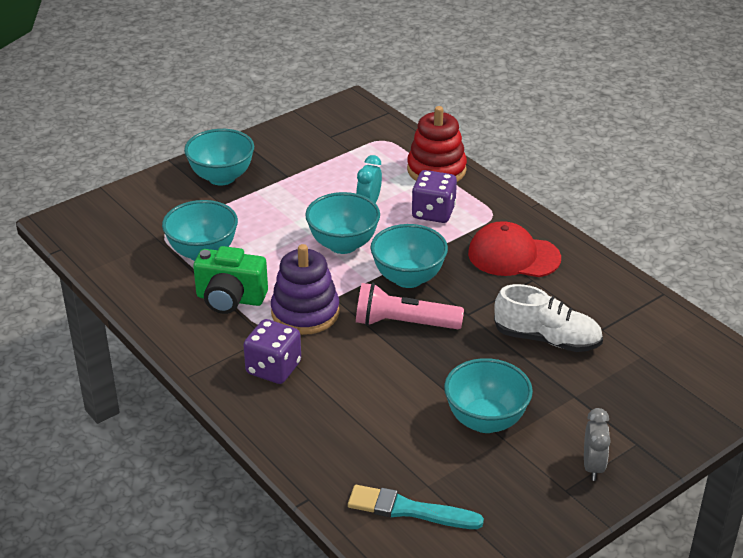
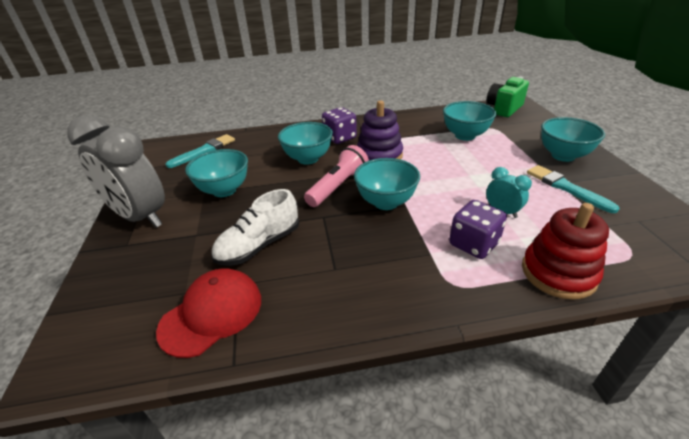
camera: 120 degrees right, 0 degrees up
(230, 299) = (411, 136): green camera -> green camera (504, 109)
(296, 172) = (566, 188): none -> turquoise brush
(343, 245) = (446, 185): turquoise bowl -> turquoise bowl (308, 159)
(513, 256) = (376, 271): red cap -> red cap (212, 313)
(593, 466) = (140, 217): grey clock -> grey clock, size x2.28

